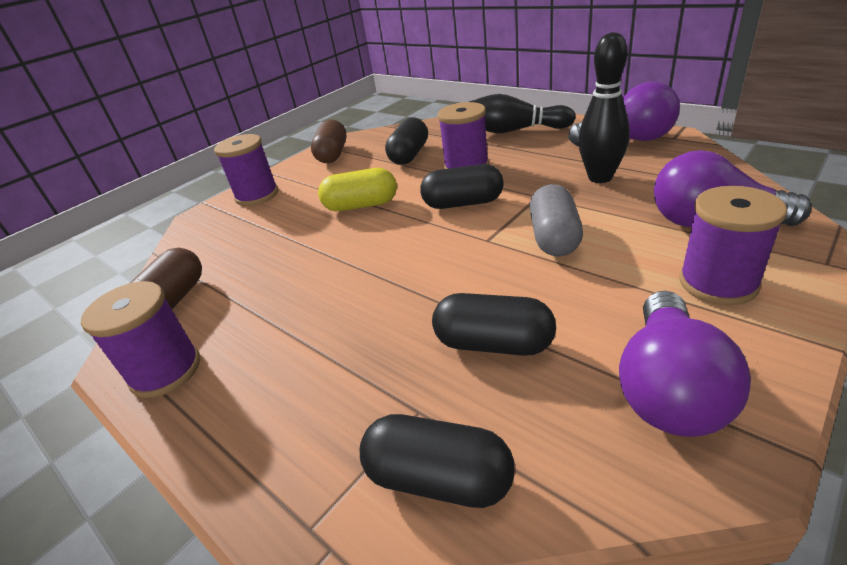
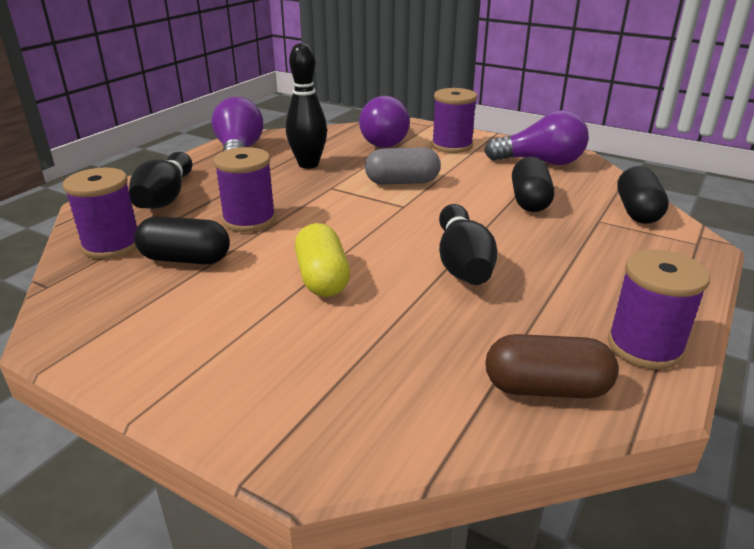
camera: 105 degrees left, 5 degrees down
(257, 195) = (250, 393): purple spool -> purple spool (112, 245)
(332, 155) = (123, 334): brown capsule -> none
(354, 273) = (462, 262): none -> black bowling pin
(463, 203) = (336, 218): black capsule -> none

